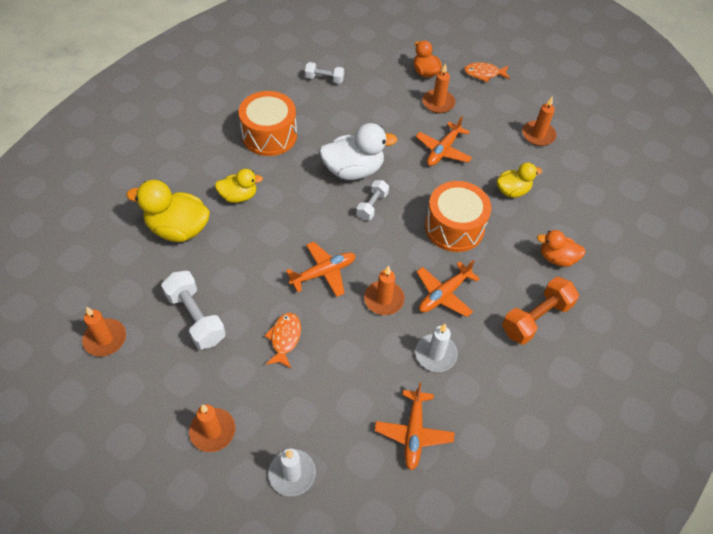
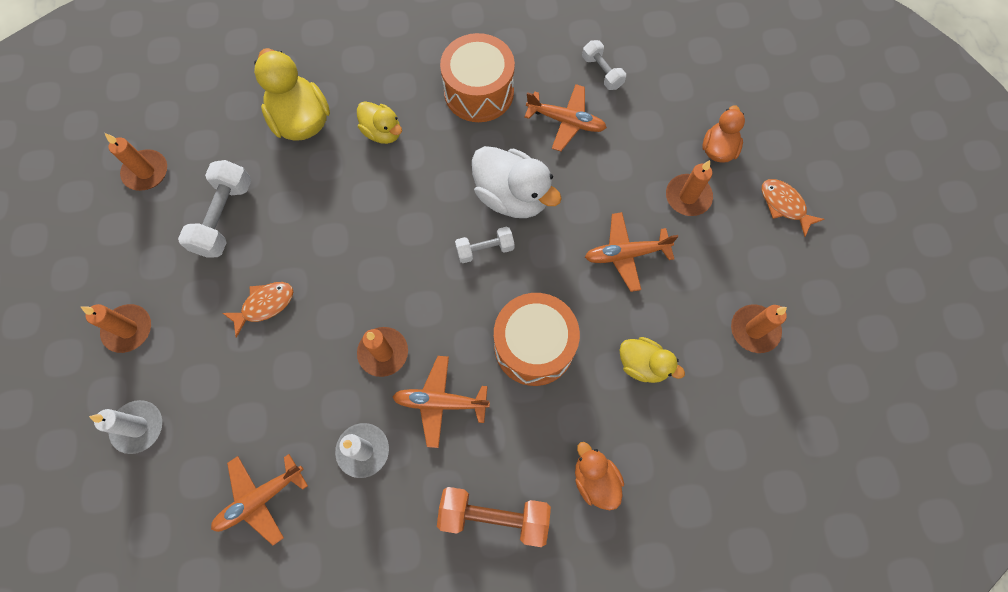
camera: 50 degrees right, 15 degrees up
(323, 272) = (365, 275): orange plane -> orange plane (566, 121)

